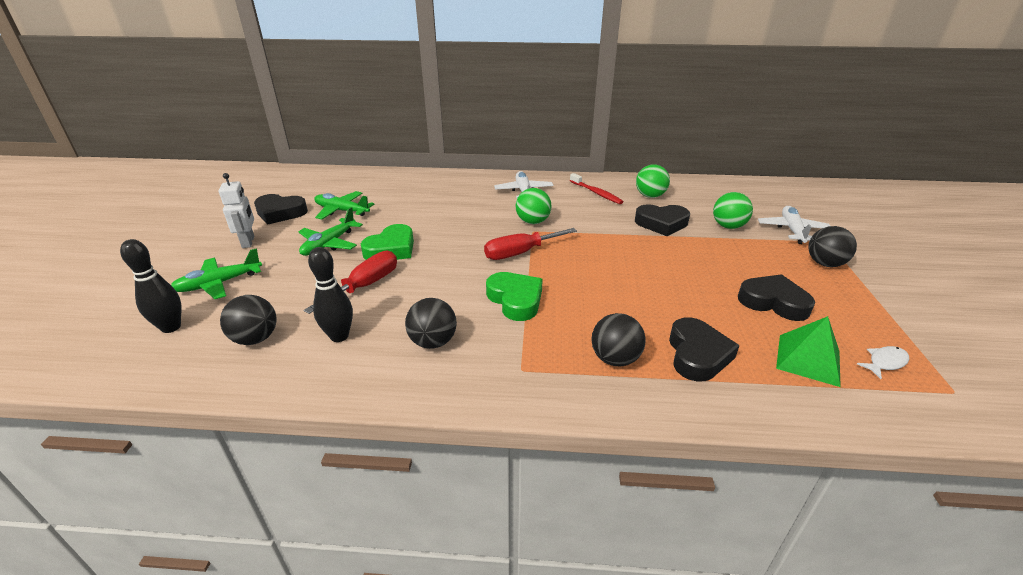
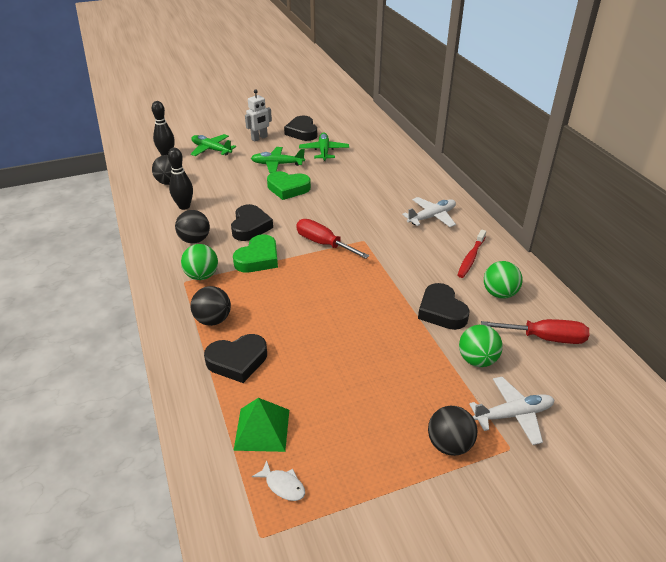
camera: 65 degrees right, 5 degrees up
(365, 286) = (238, 195): red screwdriver -> red screwdriver (545, 338)
(533, 222) = (379, 236): green ball -> green ball (202, 276)
(773, 302) = (341, 403): black heart -> black heart (250, 227)

